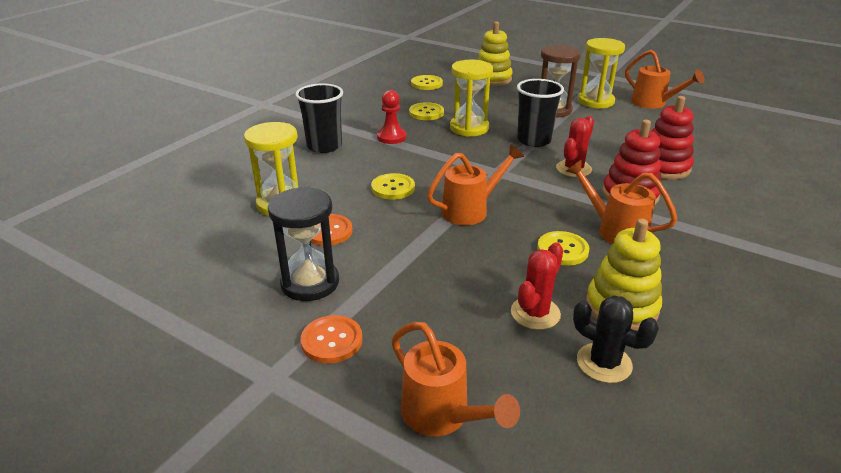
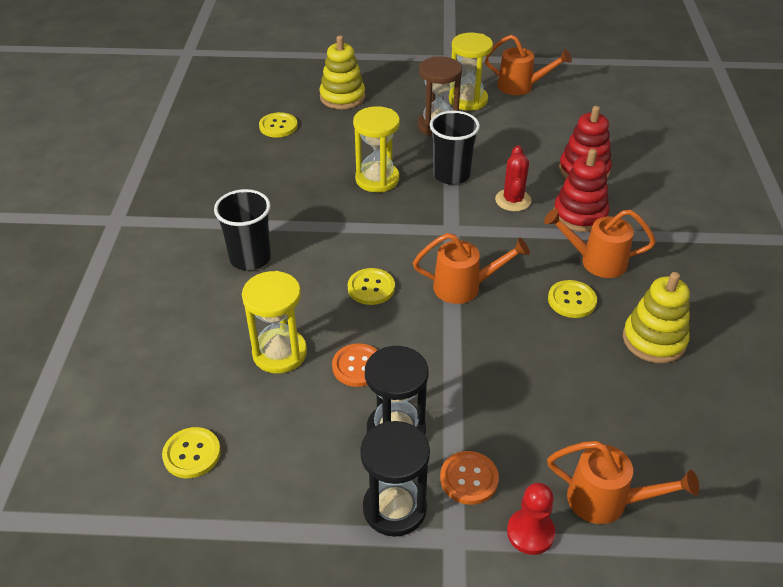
camera: 30 degrees left, 10 degrees up
(249, 334) = (394, 508): none -> black hourglass
(391, 137) = (310, 220): red pawn -> red pawn (530, 533)
(426, 113) = (316, 171): yellow button -> yellow button (192, 454)
(470, 210) = (464, 287): orange watering can -> orange watering can turned 60 degrees clockwise
(535, 313) = (599, 375): red cactus -> none
(604, 363) = (677, 398): black cactus -> none

